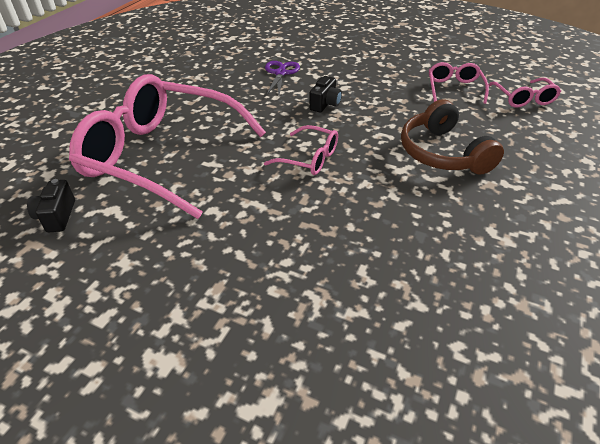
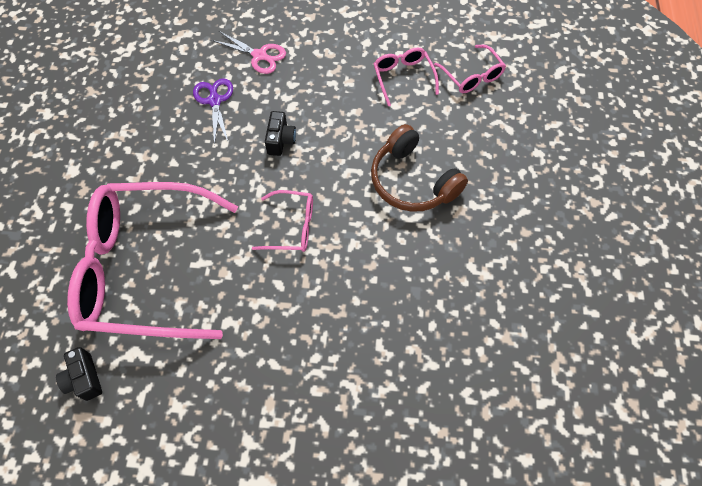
camera: 20 degrees left, 20 degrees up
(331, 57) = (260, 56): none -> pink scissors

